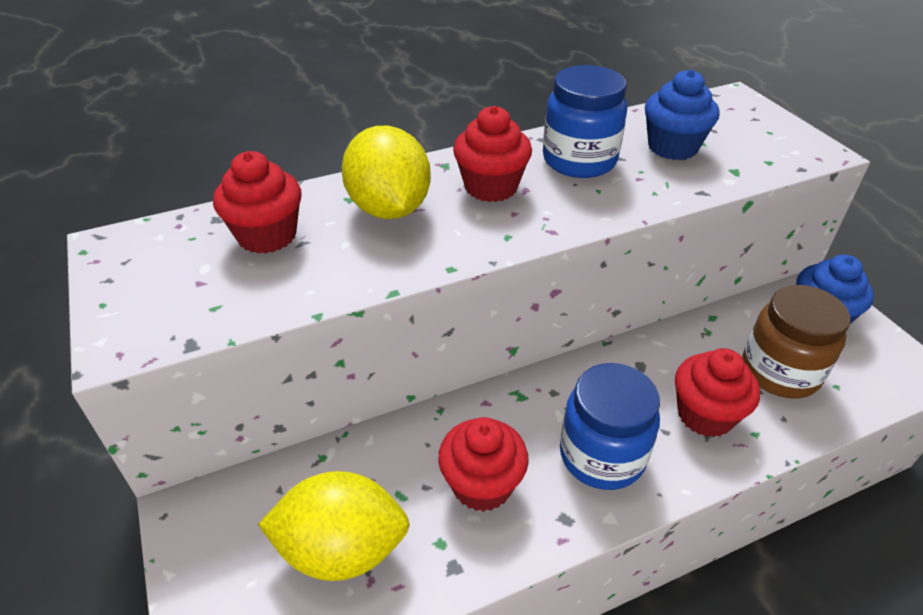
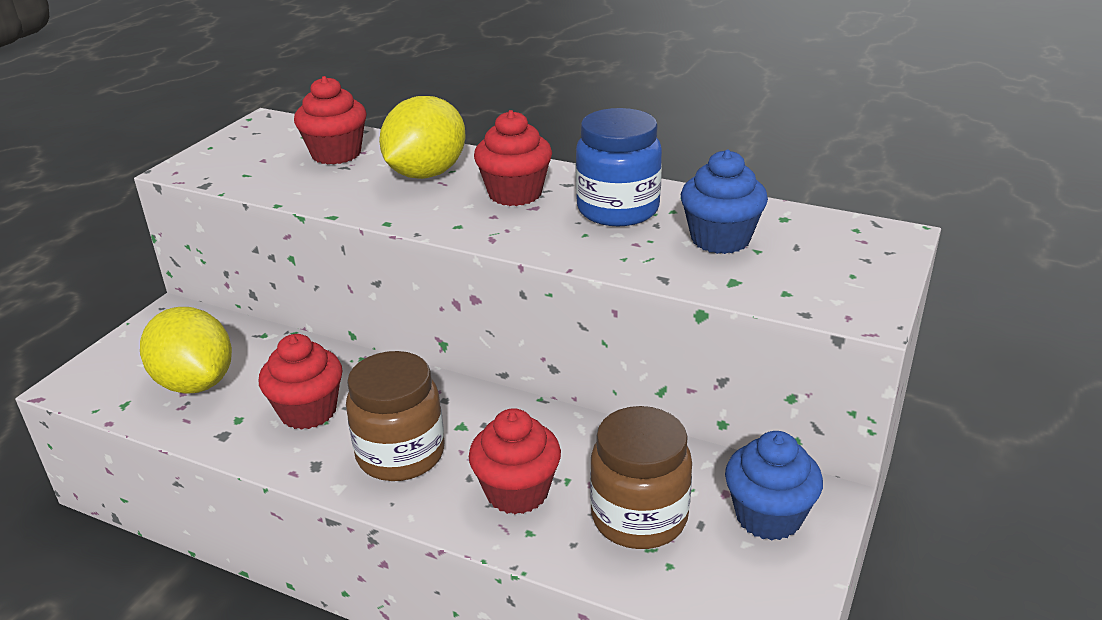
camera: 50 degrees right, 10 degrees down
(602, 455) = (400, 454): blue jar -> brown jar

